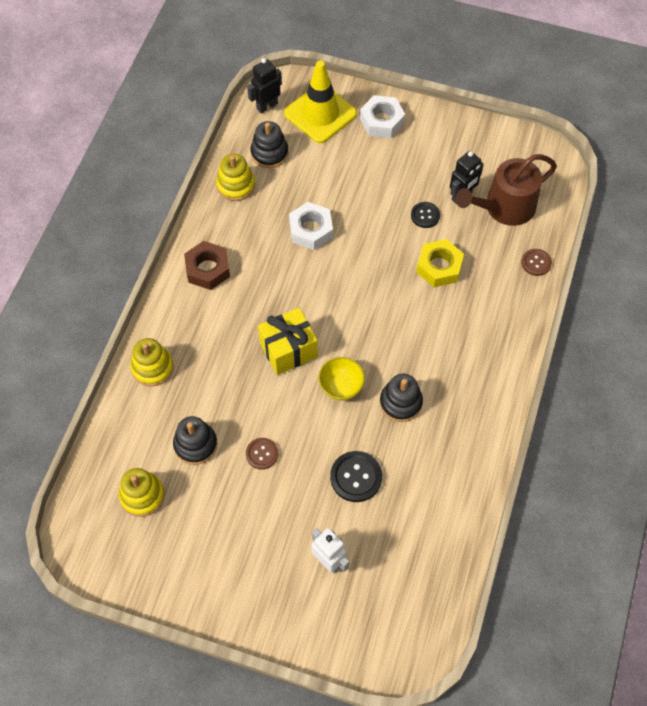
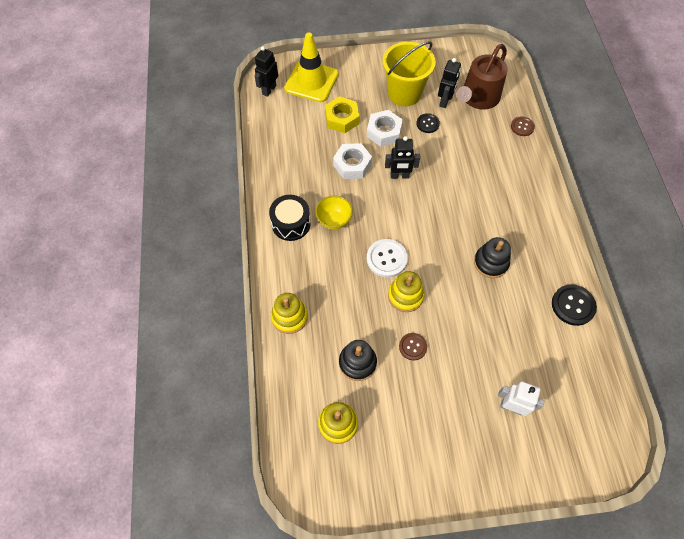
camera: 25 degrees left, 0 degrees up
(207, 269) = (291, 224): brown nut -> black drum
(236, 185) = (277, 154): yellow stacking toy -> yellow stacking toy (405, 296)
(269, 153) = (290, 122): black stacking toy -> none
(288, 350) = (386, 259): yellow gift -> white button
(341, 387) = (441, 270): yellow bowl -> yellow bowl (334, 220)
(356, 263) = (399, 176): none -> black robot
(356, 477) = (492, 332): black button -> black button (573, 305)
(382, 121) = (358, 71): white nut -> white nut (384, 132)
(419, 168) = (404, 93): none -> yellow bucket
(439, 267) = (459, 155): yellow nut -> yellow nut (342, 118)

